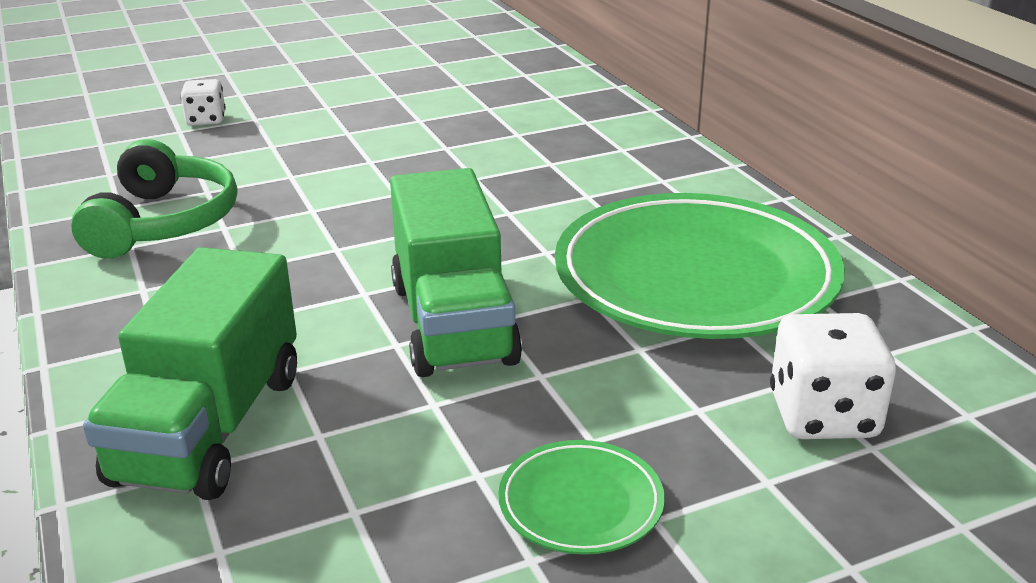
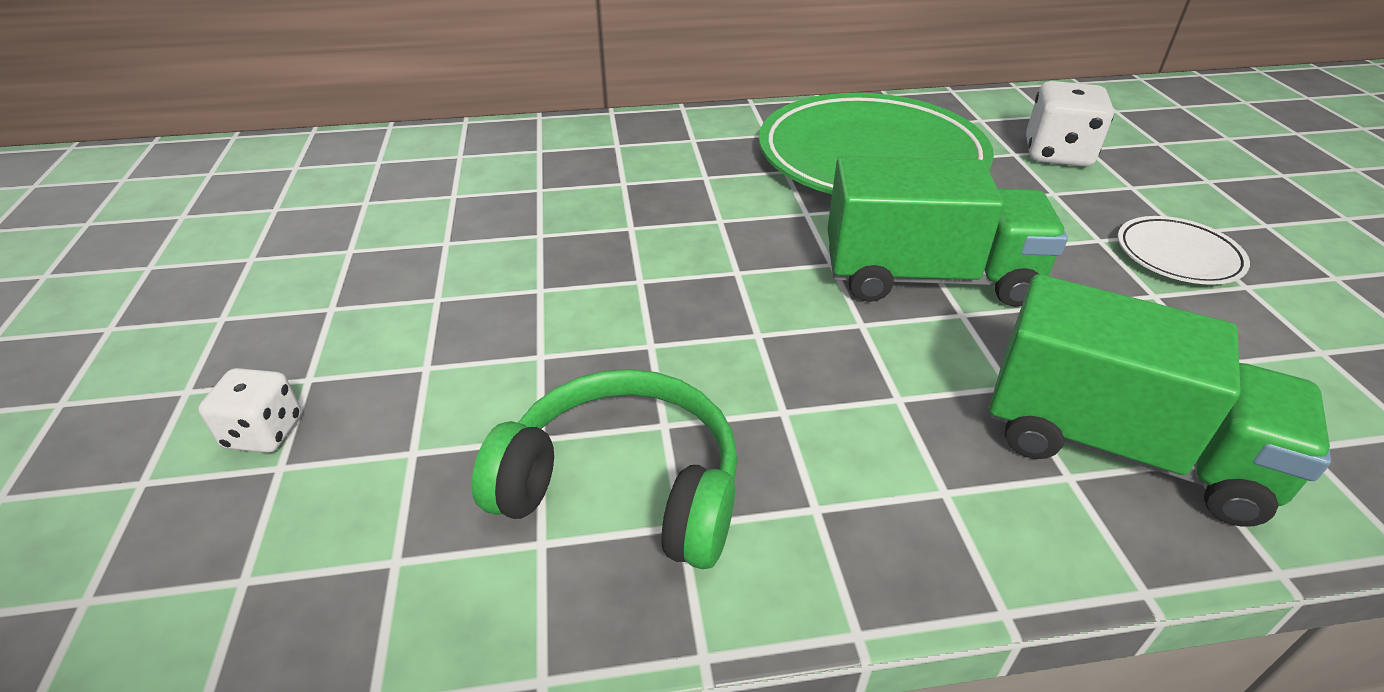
camera: 75 degrees left, 10 degrees up
(580, 503) = (1178, 256): green plate -> white plate

